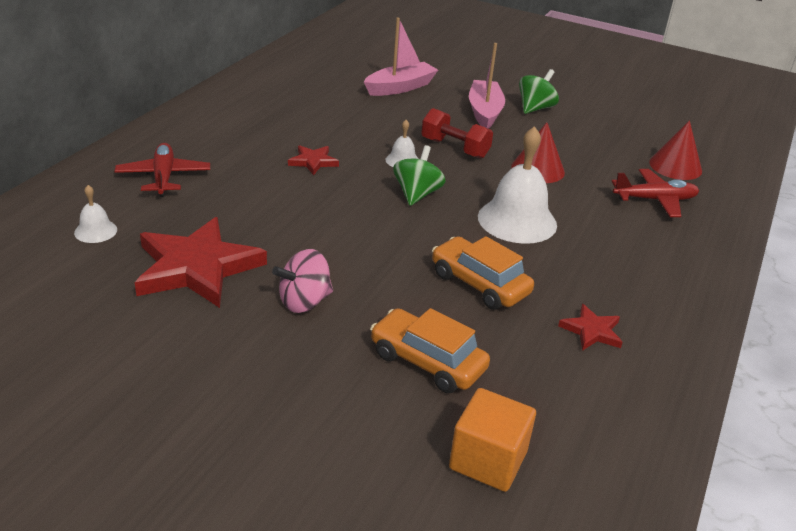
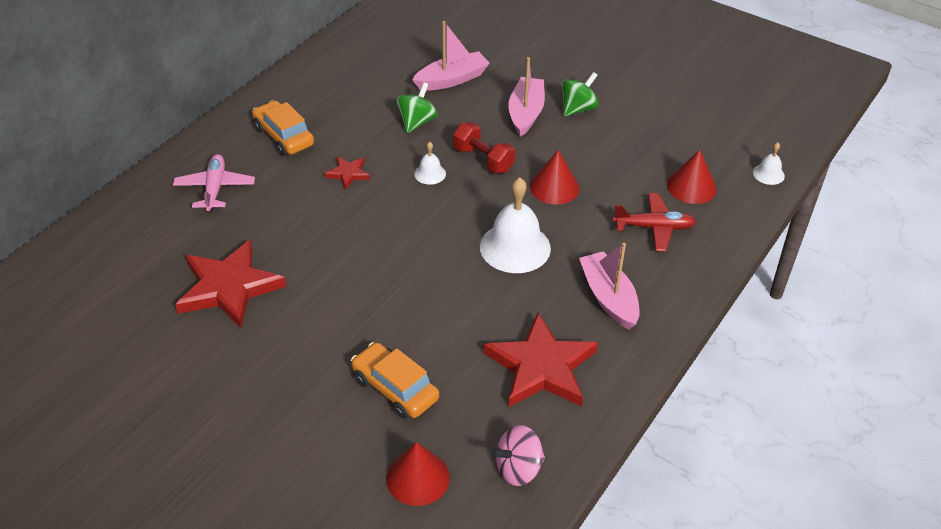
camera: 10 degrees right, 10 degrees up
(95, 231) = (152, 246): white bell -> white bell (768, 174)
(164, 177) = (215, 188): red plane -> pink plane
(304, 302) = (309, 325): pink spinning top -> pink spinning top (518, 469)
(417, 194) = (432, 214): green spinning top -> green spinning top (417, 122)
(479, 284) = (460, 315): orange car -> orange car (284, 136)
(488, 460) = (417, 478): orange cube -> red cone
(591, 331) = (541, 367): red star -> red star, size x2.14
(637, 262) = (608, 298): none -> pink boat

